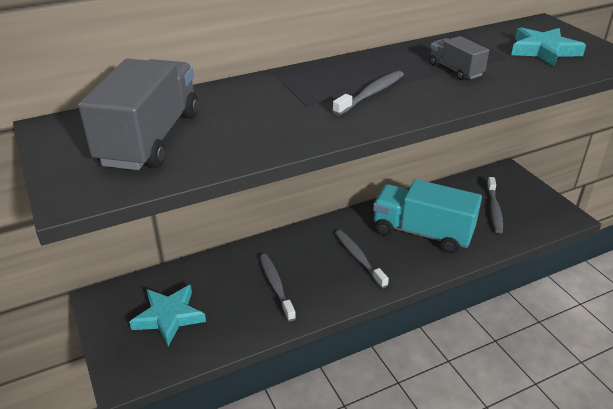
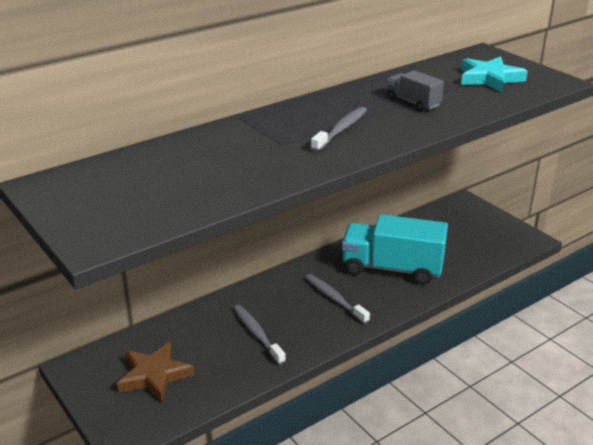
camera: 10 degrees left, 5 degrees down
(151, 138) = (145, 187): grey truck -> none
(169, 317) = (154, 375): turquoise star -> brown star
(494, 209) = (458, 239): grey toothbrush -> none

